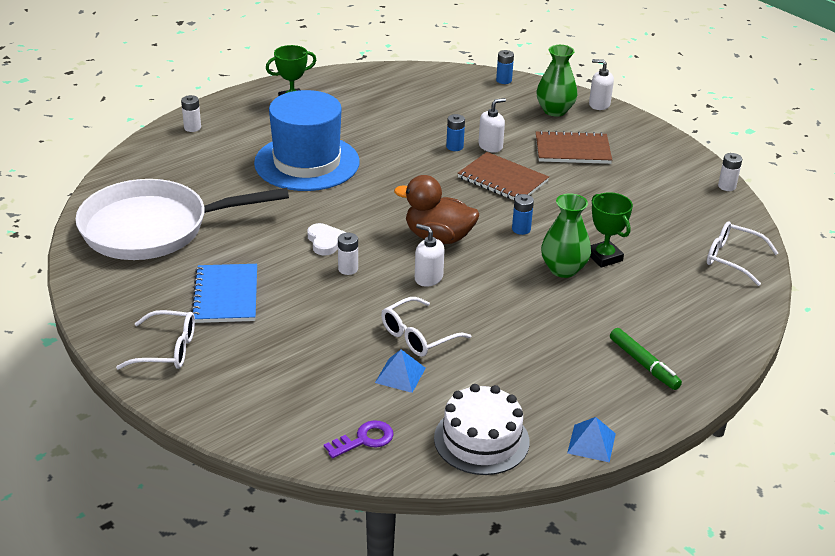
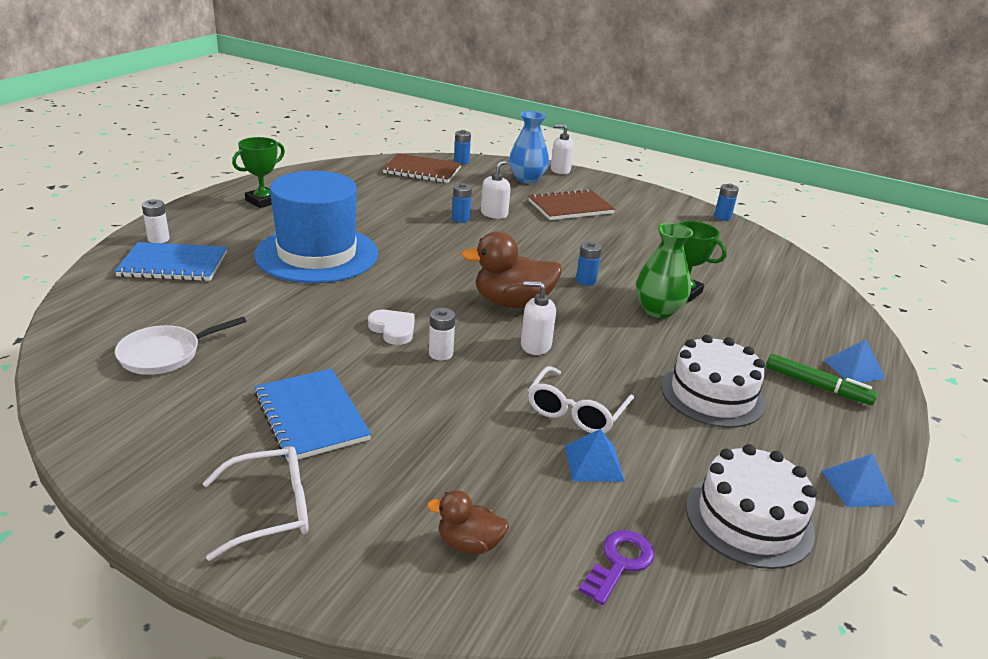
camera: 25 degrees left, 5 degrees down
(153, 228) = (165, 354): white pan -> white pan, size x0.46
(193, 153) = (173, 264): none -> blue notebook
(275, 402) = (469, 543): none -> brown duck
(502, 179) = (530, 240): brown notebook -> brown notebook (422, 170)
(541, 349) = (712, 394): none -> white cake
(555, 110) = (527, 179): green vase -> blue vase
(696, 358) = (853, 369): none -> blue pyramid
(727, 186) = (722, 217): white battery -> blue battery
(733, 259) = (788, 273): white glasses -> none

